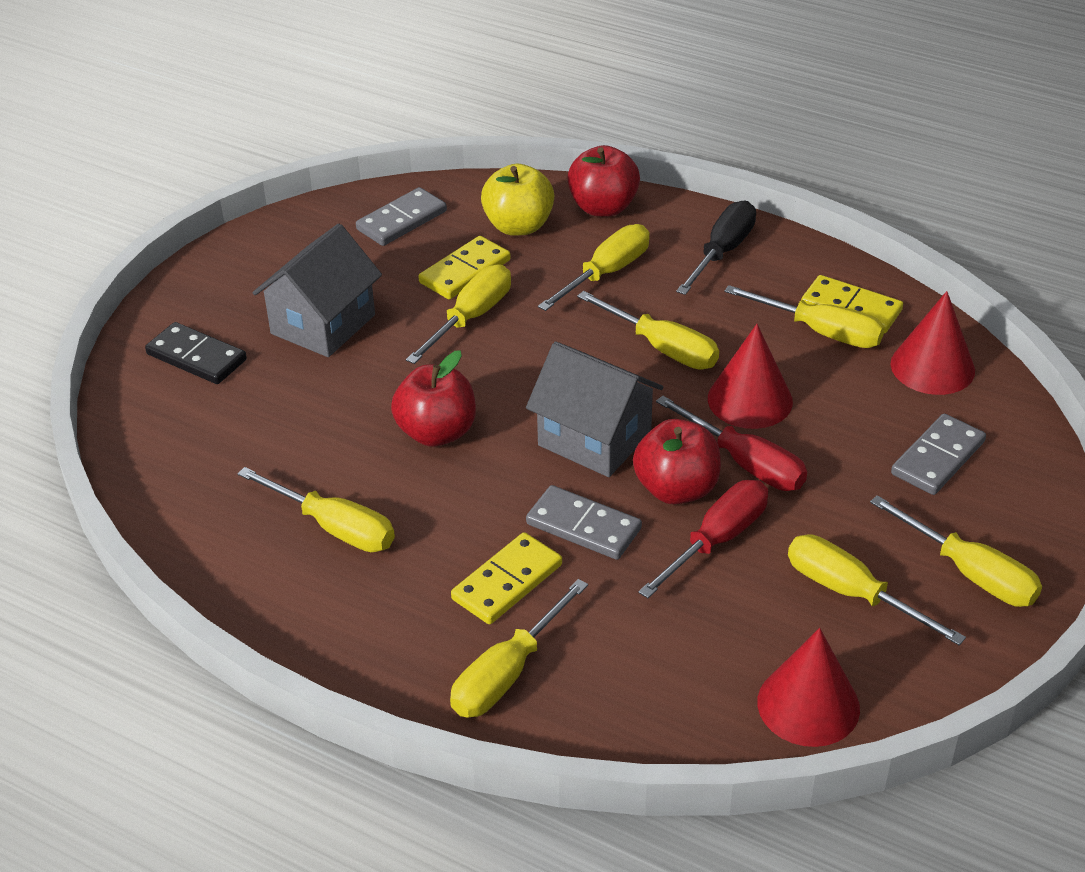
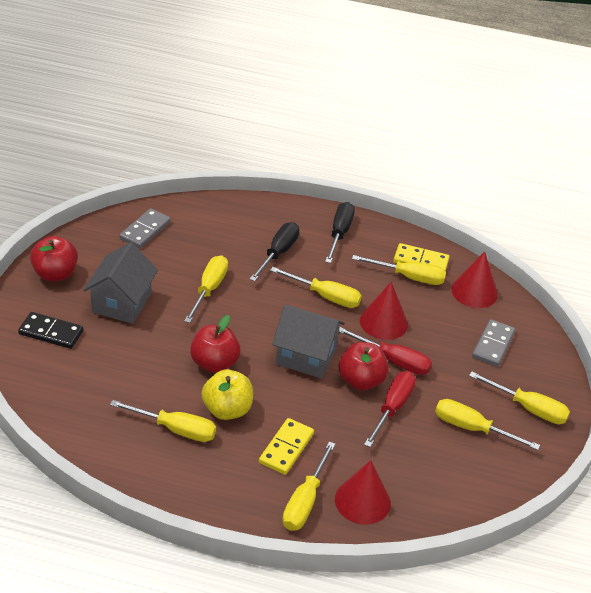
camera: 20 degrees left, 0 degrees up
(465, 271) = (195, 260): yellow domino -> none
(518, 226) = (216, 228): yellow apple -> yellow apple (227, 409)
(583, 526) = (317, 409): grey domino -> none
(603, 207) = (262, 211): red apple -> red apple (55, 274)
(606, 273) = (278, 253): yellow screwdriver -> black screwdriver
(808, 705) = (469, 494): red cone -> red cone (362, 501)

